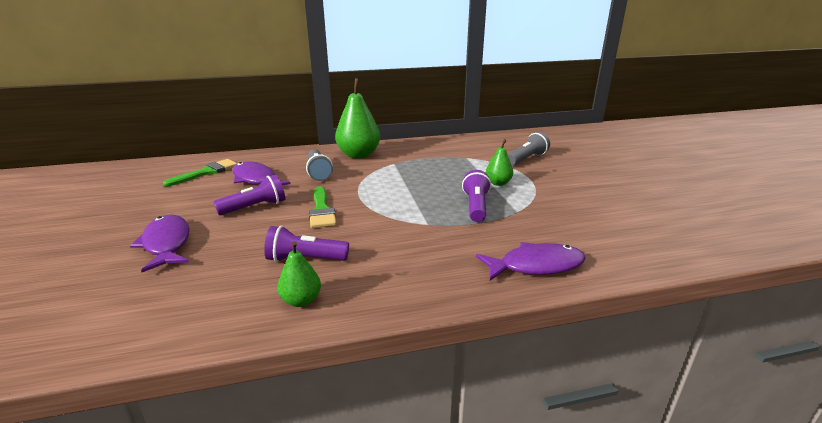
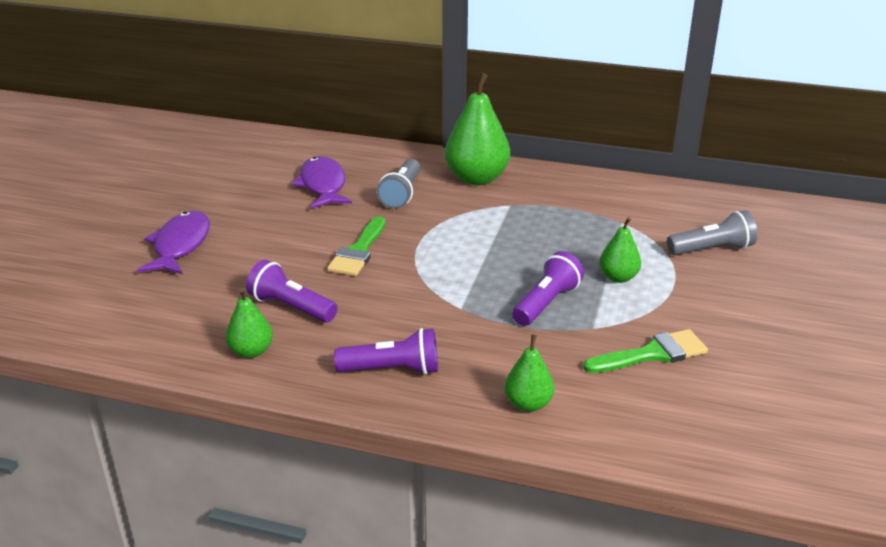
camera: 30 degrees right, 5 degrees up
(206, 172) = (279, 159): green brush -> green brush (652, 354)
(255, 207) = (293, 225): purple flashlight -> purple flashlight (392, 370)
(536, 266) = (528, 404): purple fish -> green pear

